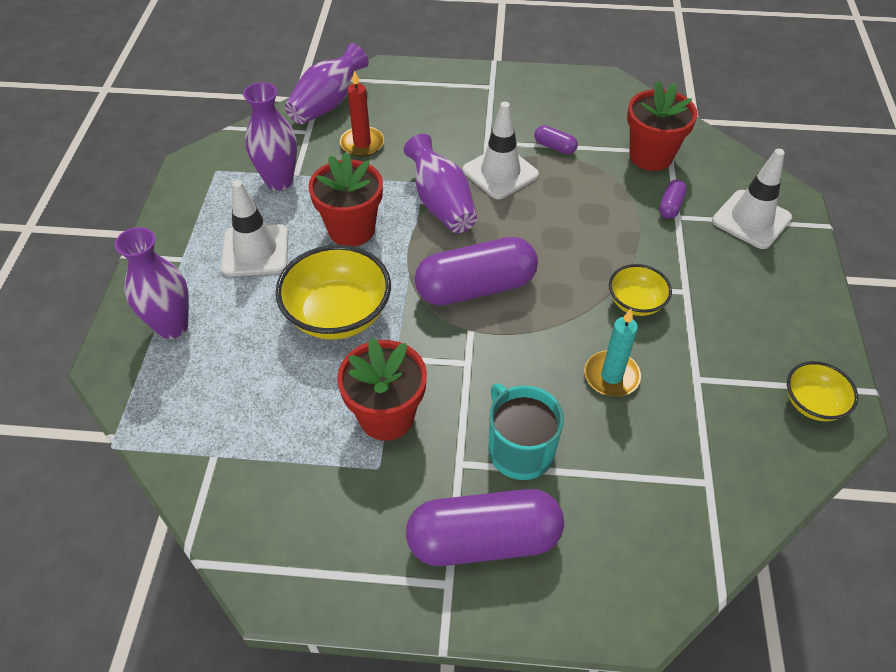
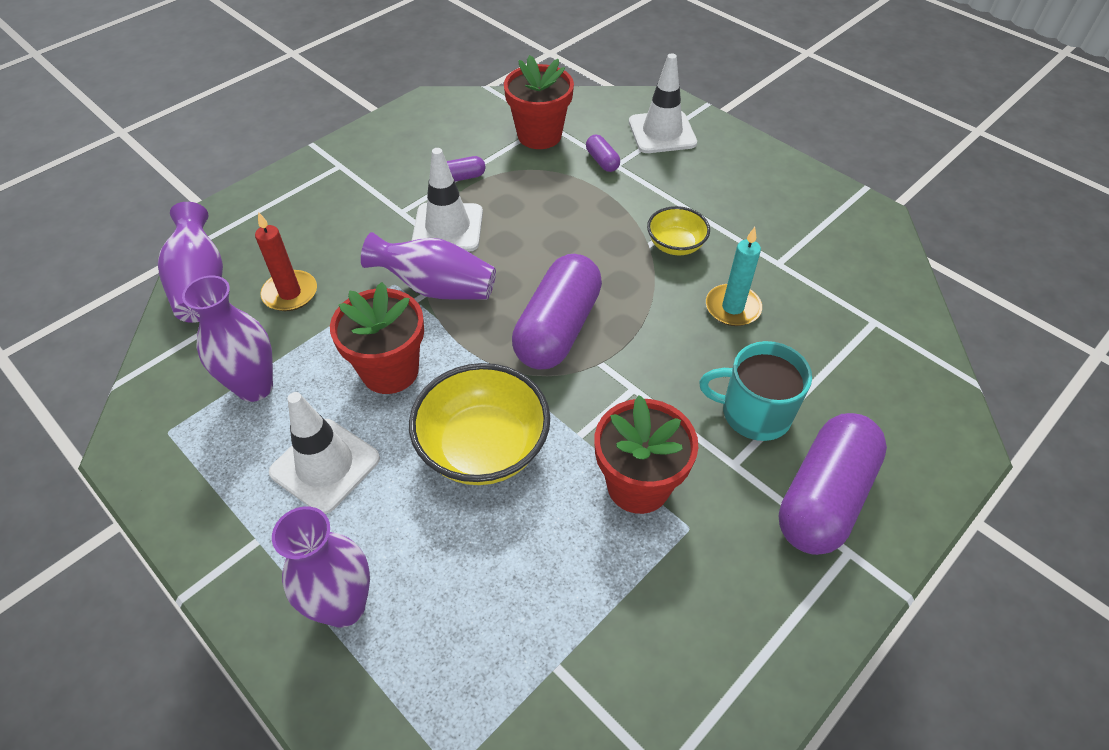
camera: 50 degrees left, 0 degrees up
(812, 403) = (852, 221): yellow bowl -> none

